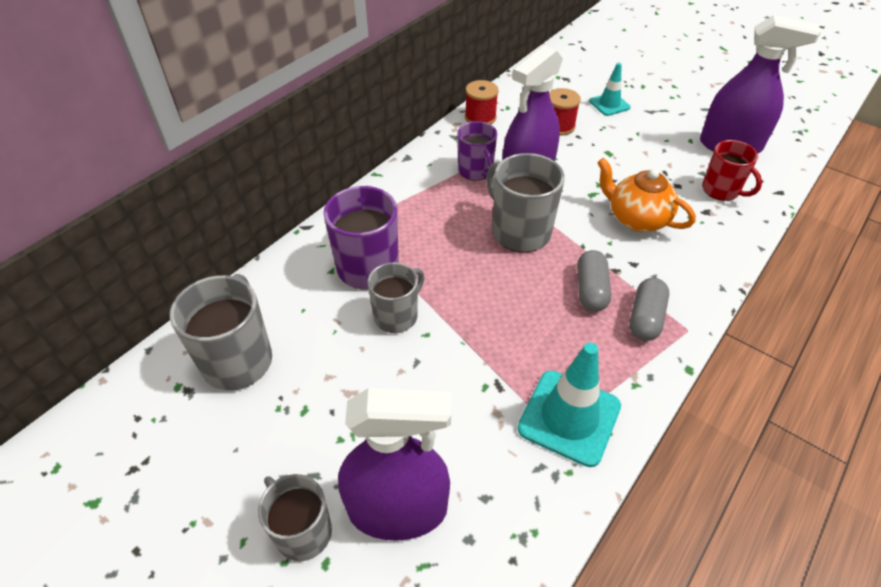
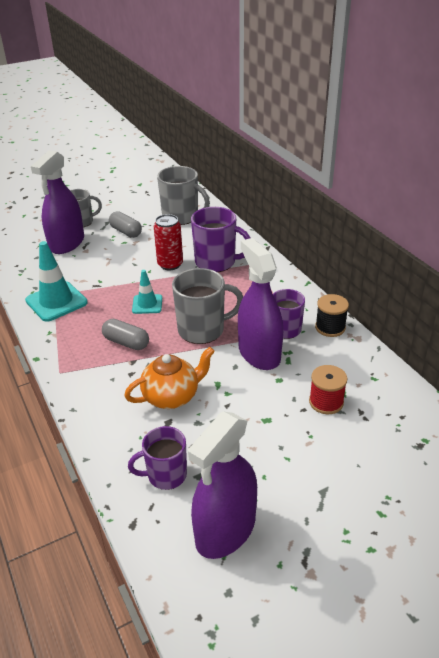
camera: 115 degrees right, 10 degrees down
(397, 316) = (170, 264): grey mug -> red can
(451, 143) = (330, 327): none -> black spool
(480, 117) = (362, 355): red spool -> none
(609, 104) = (350, 459): turquoise traffic cone -> turquoise traffic cone (147, 304)
(645, 318) = (84, 357): grey capsule -> grey capsule (126, 232)
(721, 190) = (165, 475): red mug -> purple mug

